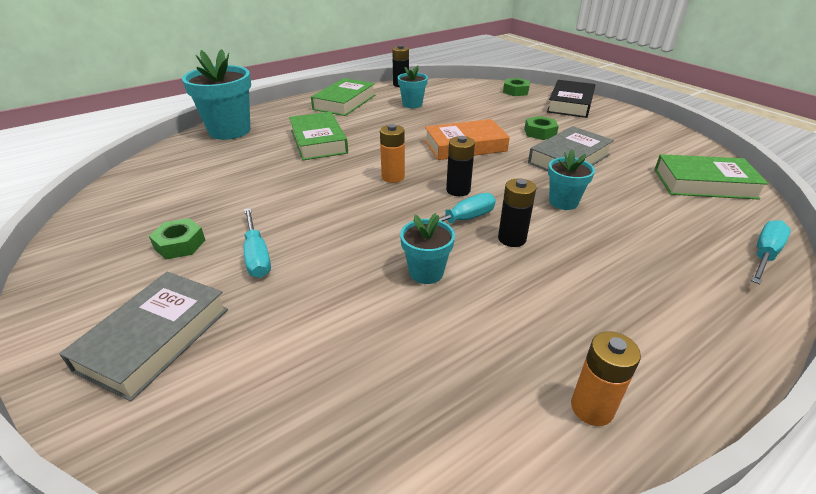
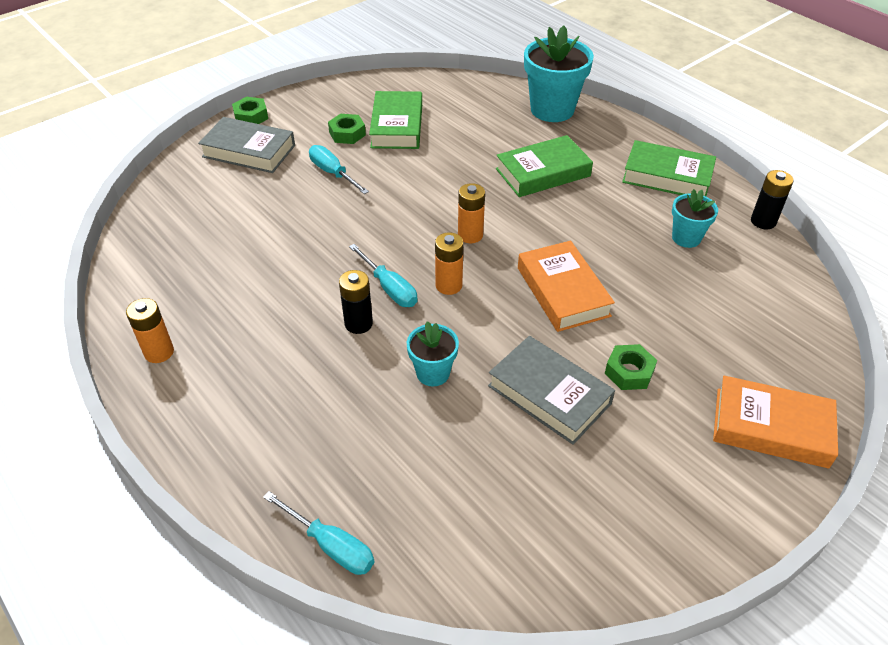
camera: 85 degrees right, 10 degrees up
(257, 256) = (333, 173): turquoise screwdriver -> turquoise screwdriver turned 75 degrees clockwise
(426, 272) = (309, 266): turquoise flower pot -> none
(458, 190) = (449, 285): black battery -> orange battery
(515, 91) = (801, 357): green nut -> green nut (251, 116)
(570, 104) = (771, 428): black book -> orange book
(704, 183) = (501, 543): green book -> green book (397, 126)

